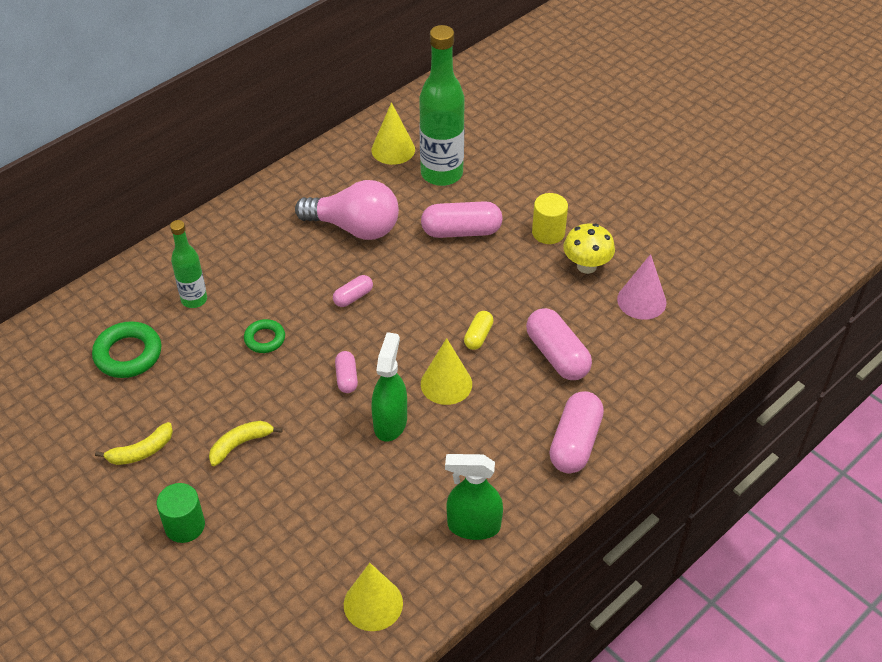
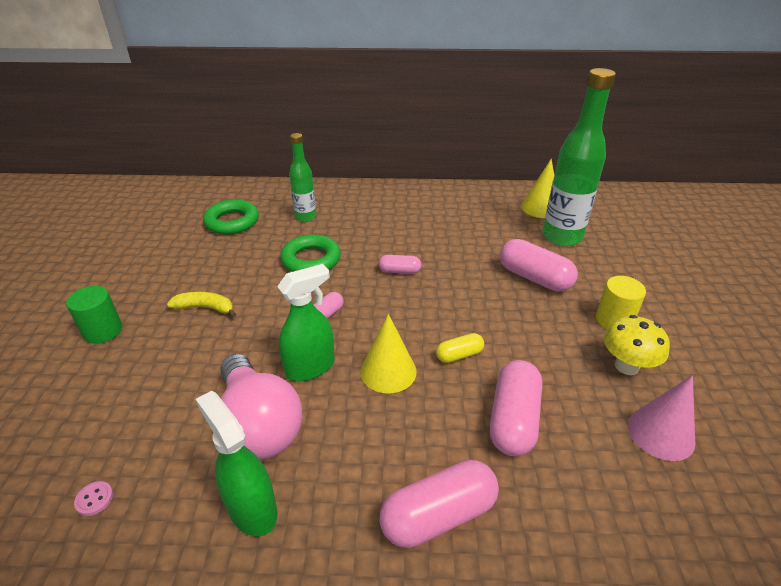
camera: 45 degrees right, 10 degrees down
(141, 451) = (156, 272): yellow banana -> none
(265, 339) = (311, 260): green ring -> green ring, size x1.63
(355, 228) = (456, 234): pink light bulb -> pink light bulb (259, 424)
(373, 603) = (94, 499): yellow cone -> pink button

